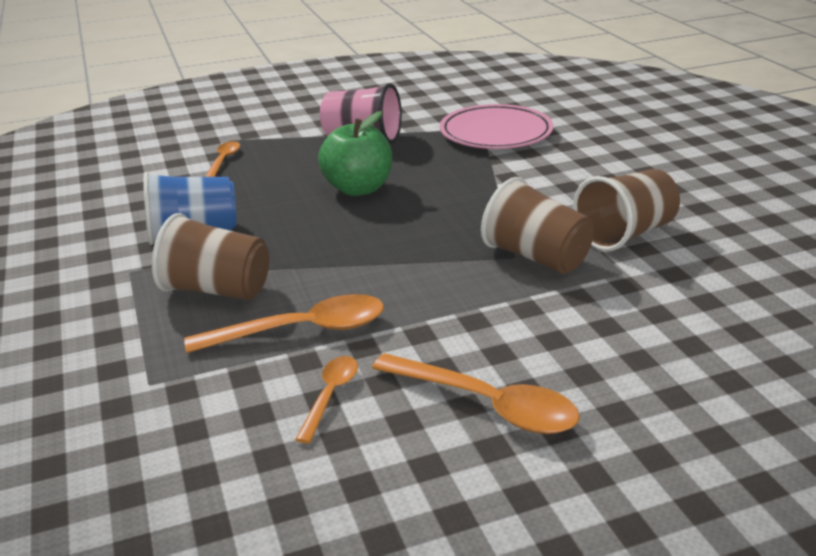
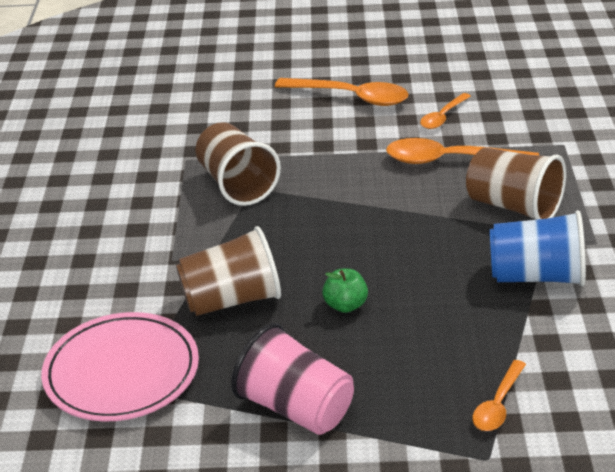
camera: 160 degrees left, 5 degrees up
(358, 189) = (345, 305): green apple -> green apple, size x0.53
(486, 404) = (351, 97): orange spoon -> orange spoon turned 150 degrees clockwise
(625, 234) = (145, 191): brown cup -> brown cup (232, 300)

